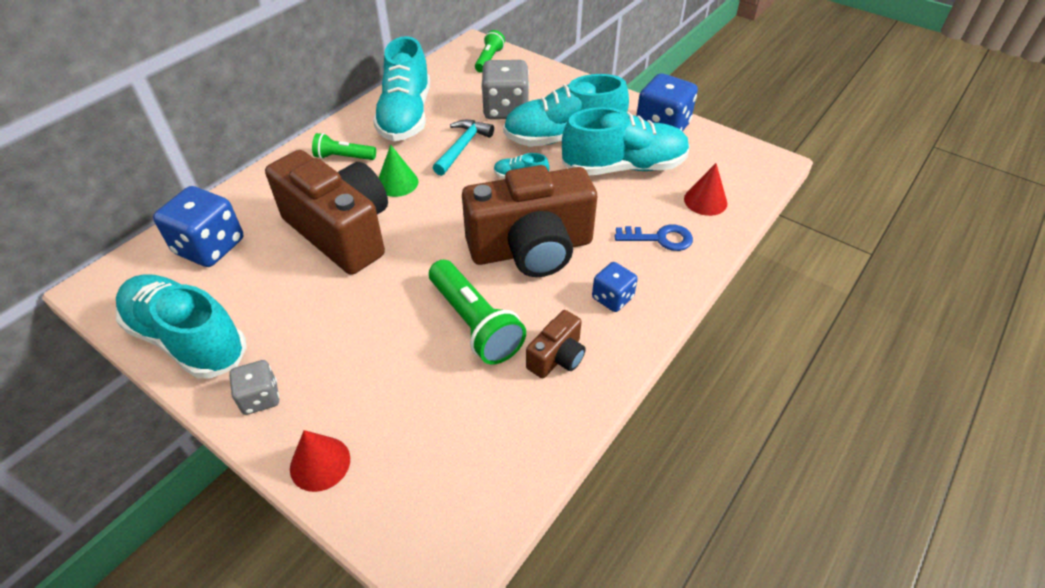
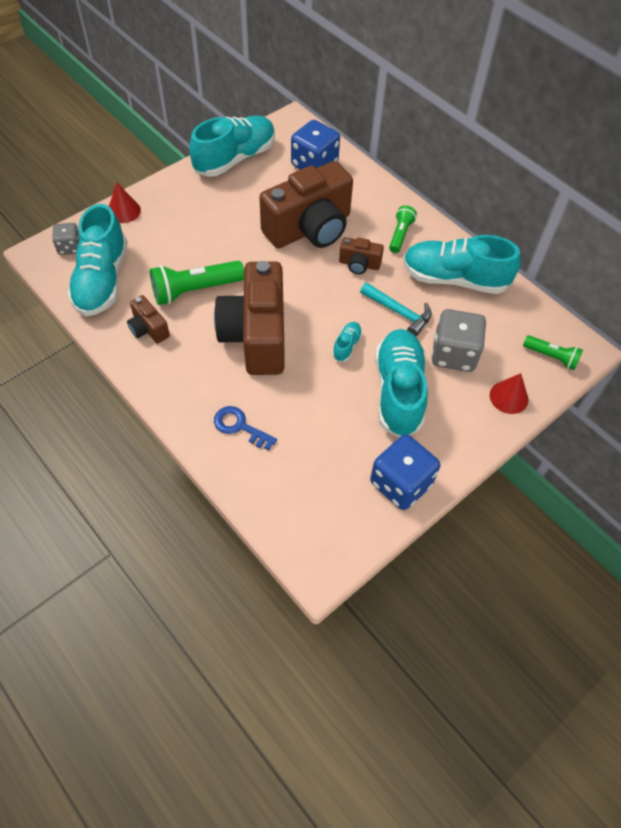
camera: 100 degrees right, 10 degrees up
(260, 398) = (178, 188): grey dice -> grey dice (70, 247)
(397, 183) = (359, 264): green cone -> brown camera
(612, 298) = (188, 374): blue dice -> none
(624, 167) = (342, 429): turquoise shoe -> turquoise shoe (102, 280)
(659, 238) = (240, 427): blue key -> blue key turned 105 degrees clockwise
(705, 201) = (277, 481): red cone -> red cone (508, 397)

